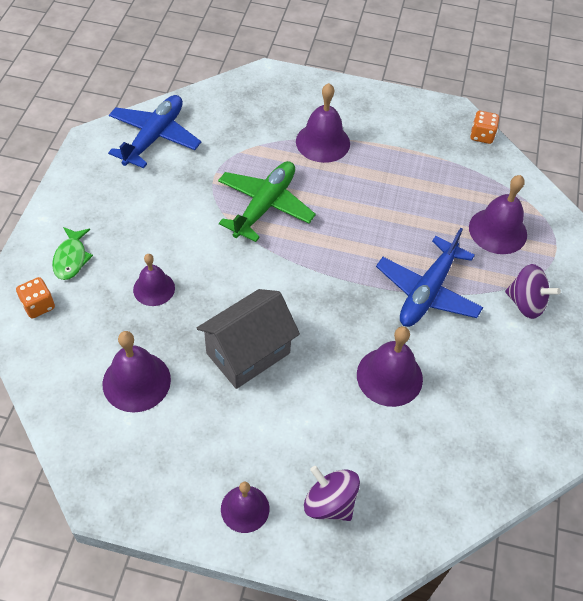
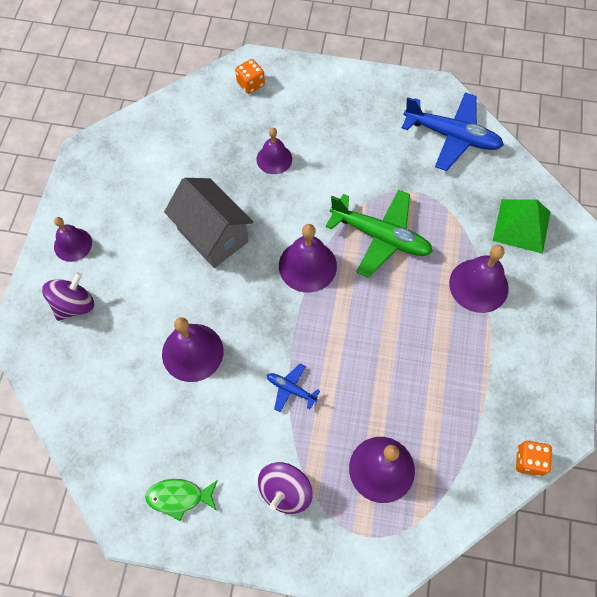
camera: 90 degrees right, 10 degrees up
(71, 258) = (299, 97): green fish -> green fish (179, 497)
(136, 381) = (183, 159): purple bell -> purple bell (307, 265)
(264, 104) = (521, 226): none -> green pyramid
(427, 292) = (291, 389): blue plane -> blue plane, size x0.47

